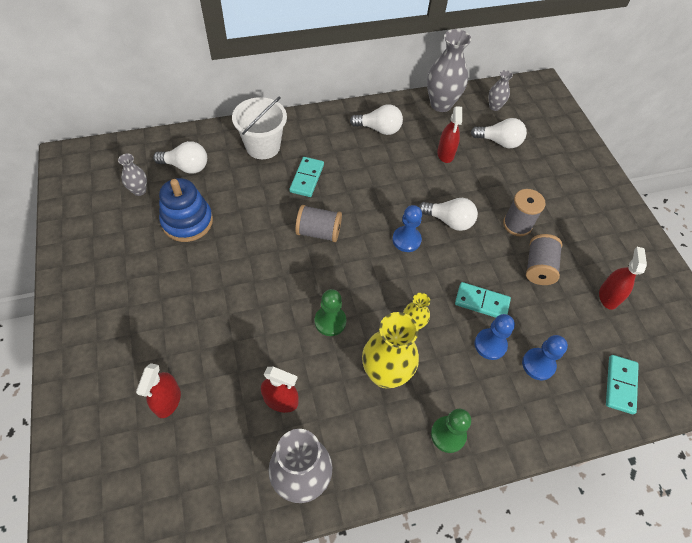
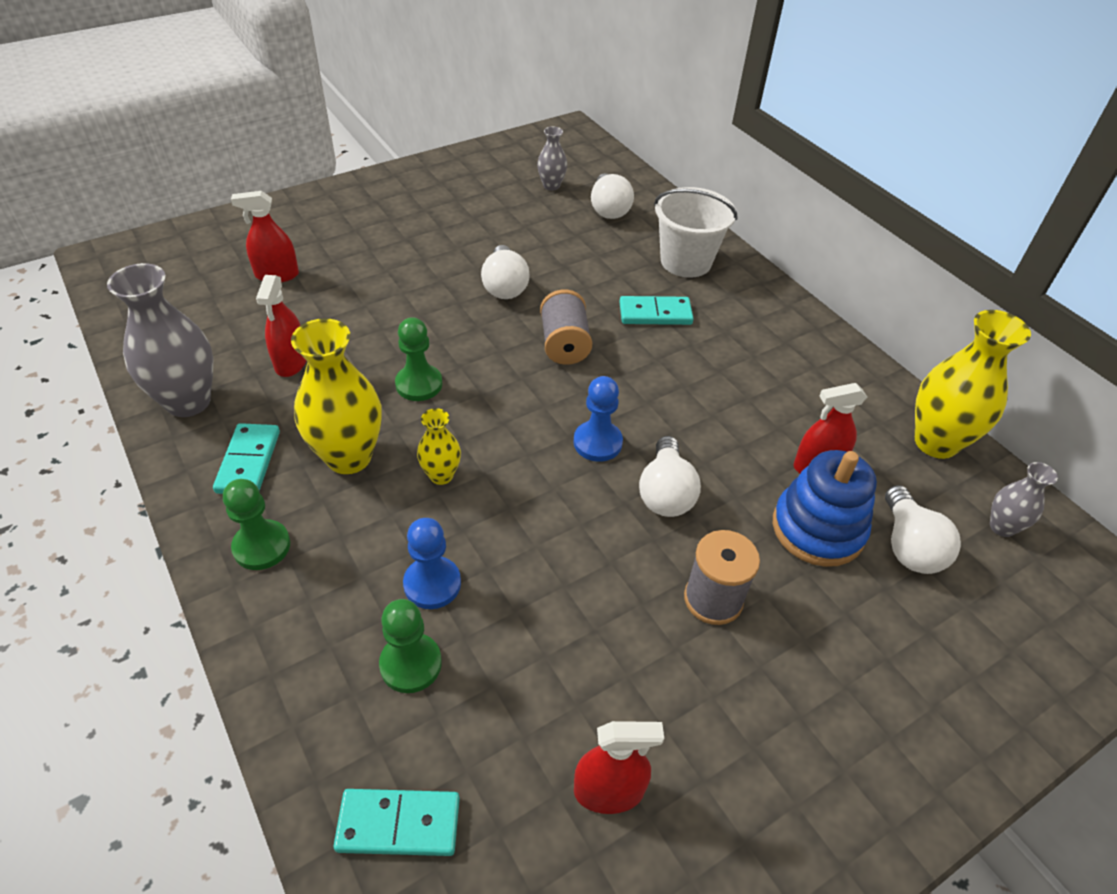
camera: 75 degrees right, 10 degrees down
(187, 221) = (524, 230): blue stacking toy -> blue stacking toy (818, 528)
(379, 129) = (810, 372): white light bulb -> white light bulb (504, 286)
(441, 104) = (936, 442): grey vase -> yellow vase
(481, 302) = (513, 561): turquoise domino -> turquoise domino (248, 462)
(538, 267) = (626, 646): grey spool -> none
(538, 364) = (411, 664): blue pawn -> green pawn

